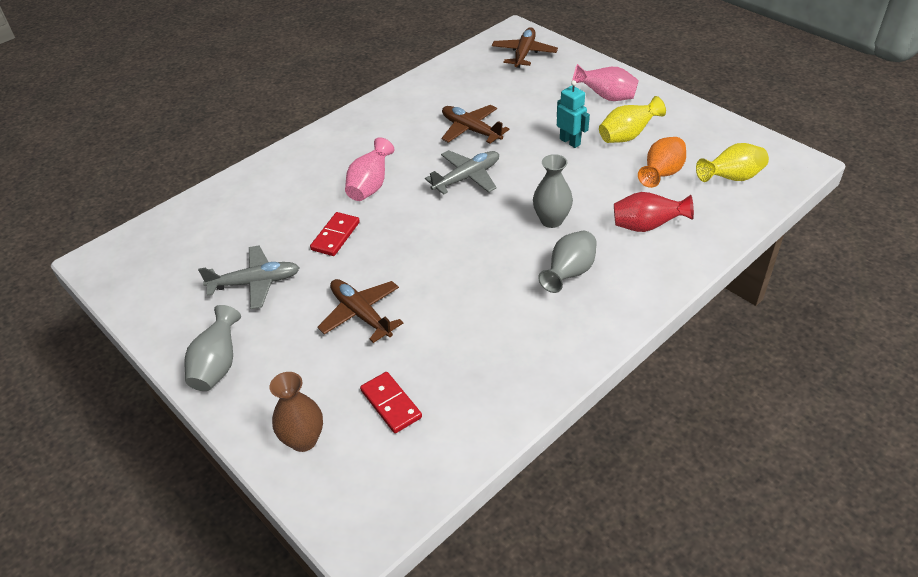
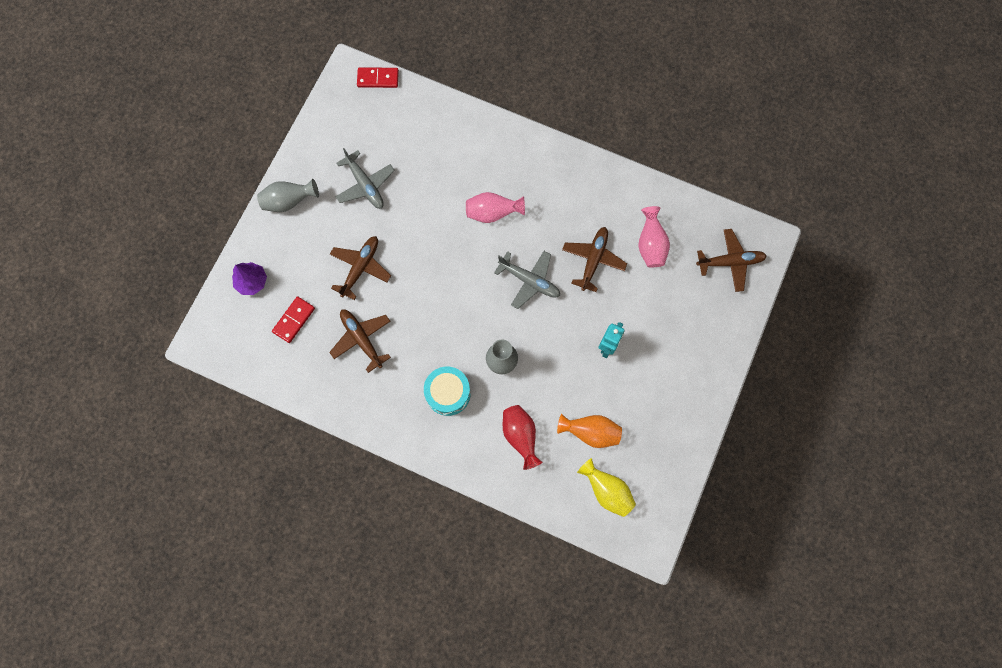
camera: 65 degrees right, 30 degrees up
(303, 440) = (252, 282): brown vase -> purple tree
(335, 236) = (429, 215): red domino -> red domino (378, 79)
(458, 337) = (362, 339): none -> brown plane
(569, 273) = (448, 393): grey vase -> turquoise drum
(606, 97) = (687, 357): pink vase -> pink vase (650, 245)
(627, 136) = (634, 391): yellow vase -> none

